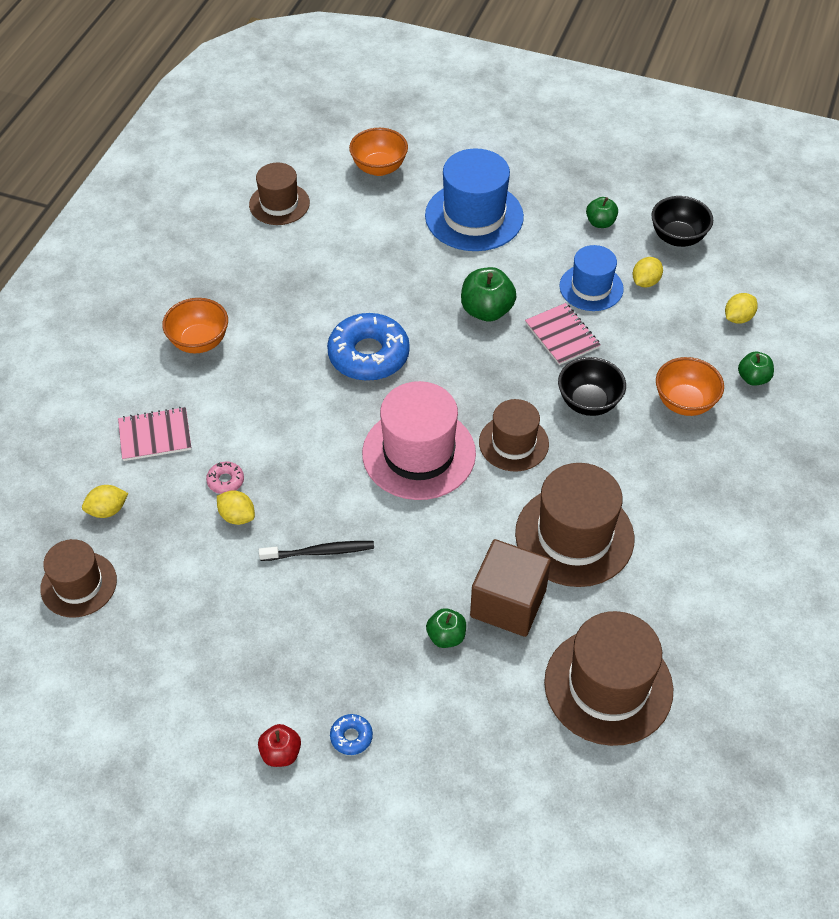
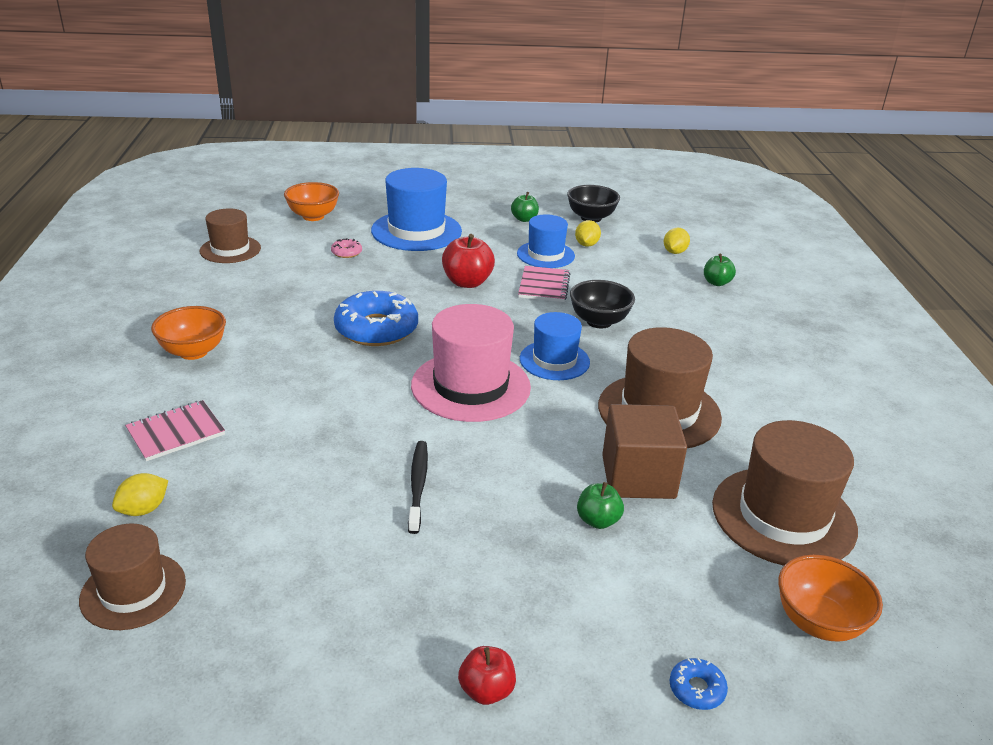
camera: 25 degrees left, 20 degrees down
(225, 481) = (278, 451): pink donut -> pink donut (346, 252)
(237, 516) = (307, 477): yellow lemon -> none
(320, 552) = (418, 485): black toothbrush -> black toothbrush turned 60 degrees counterclockwise
(351, 737) = (559, 645): blue donut -> blue donut (697, 689)
(486, 310) = (467, 282): green apple -> red apple
(513, 443) = (554, 360): brown hat -> blue hat
(562, 335) = (543, 286): pink notebook -> pink notebook turned 60 degrees clockwise
(684, 402) = (677, 306): orange bowl -> orange bowl (818, 622)

